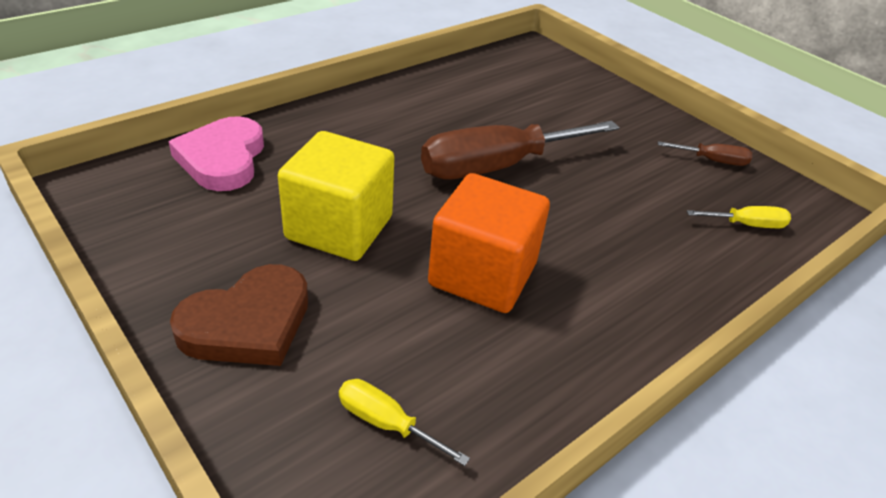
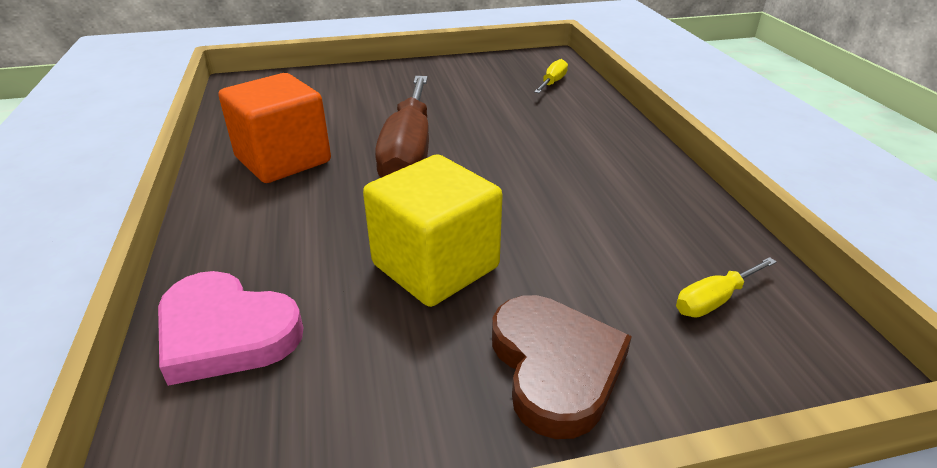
camera: 60 degrees left, 5 degrees down
(482, 274) = (551, 201): orange cube -> orange cube (283, 160)
(712, 161) = (475, 69): brown screwdriver -> none

